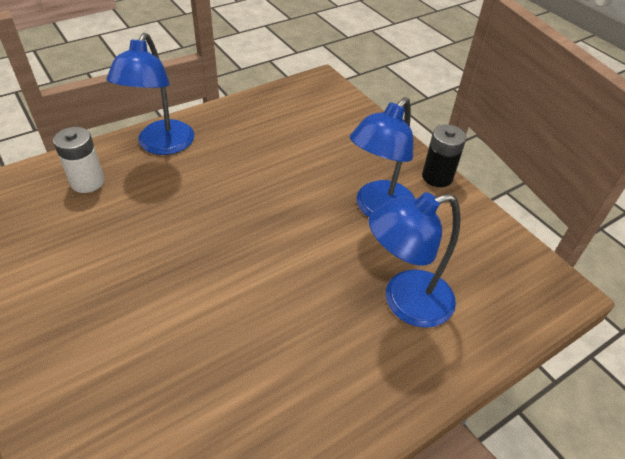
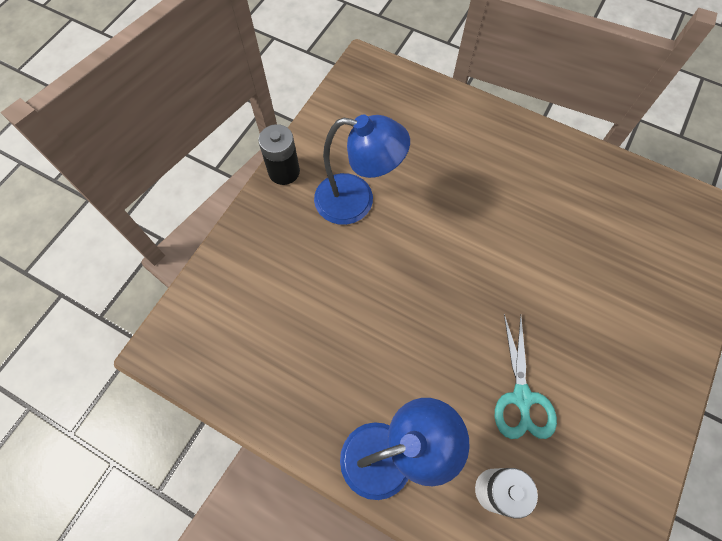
camera: 115 degrees left, 20 degrees up
(124, 229) = (522, 397): none -> turquoise scissors
(405, 302) = (441, 149): blue lamp -> none

